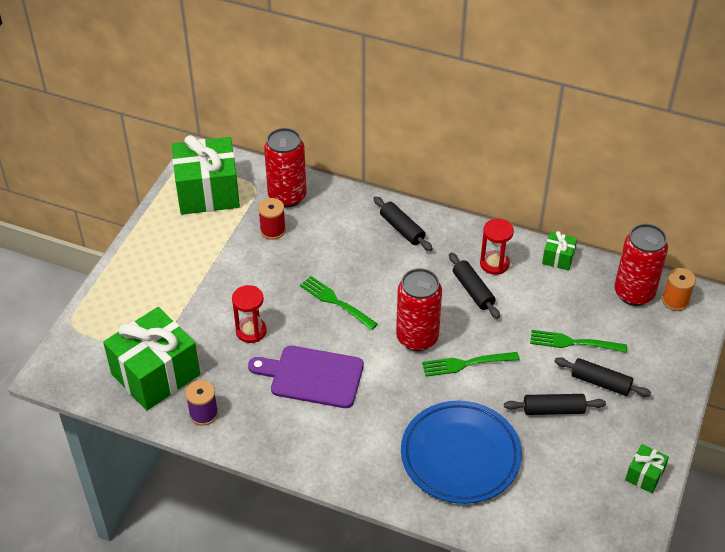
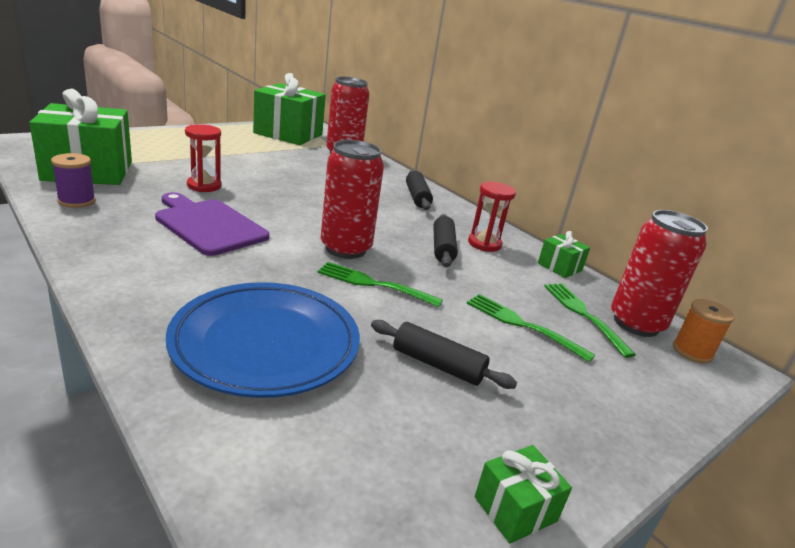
camera: 25 degrees right, 20 degrees down
(273, 230) = (308, 160): red spool -> none
(336, 302) = (302, 203): green fork -> green fork (584, 315)
(600, 382) = (529, 372): black rolling pin -> none

